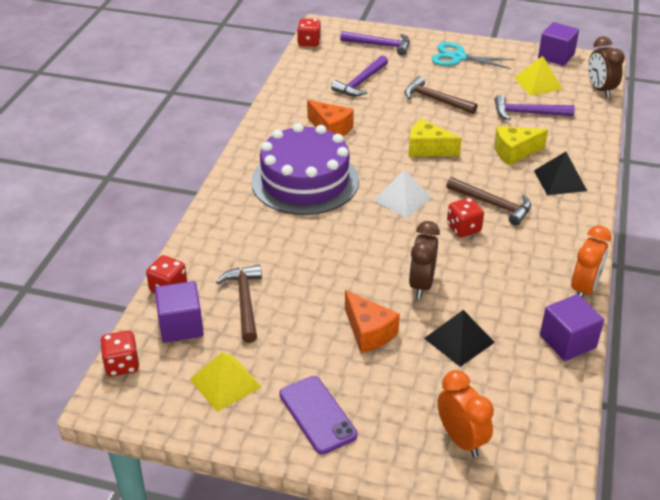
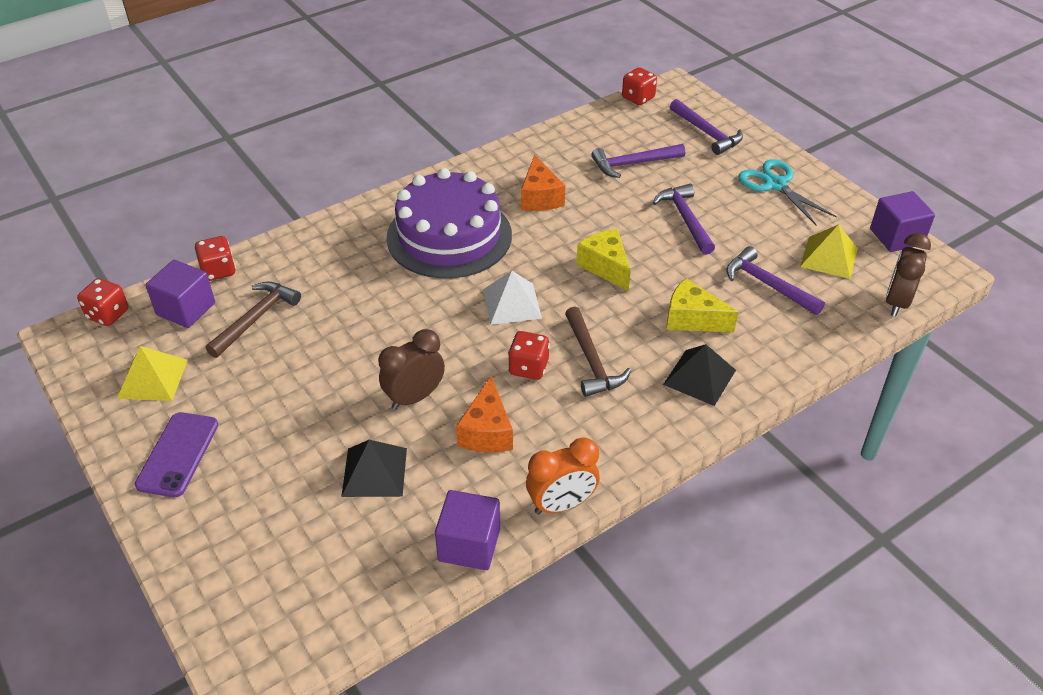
camera: 40 degrees right, 5 degrees up
(368, 332) = (312, 411): orange cheese -> orange cheese (487, 431)
(435, 100) = (685, 219): brown hammer -> purple hammer
(461, 439) = (251, 562): orange clock -> none

